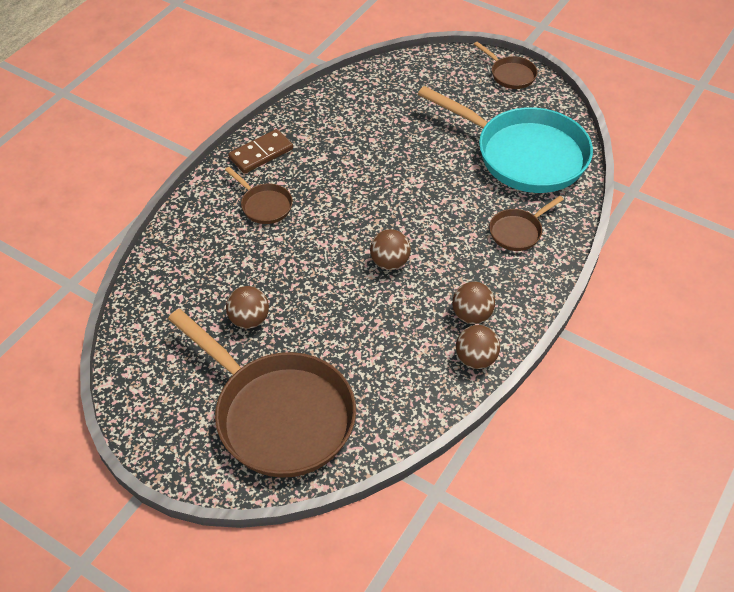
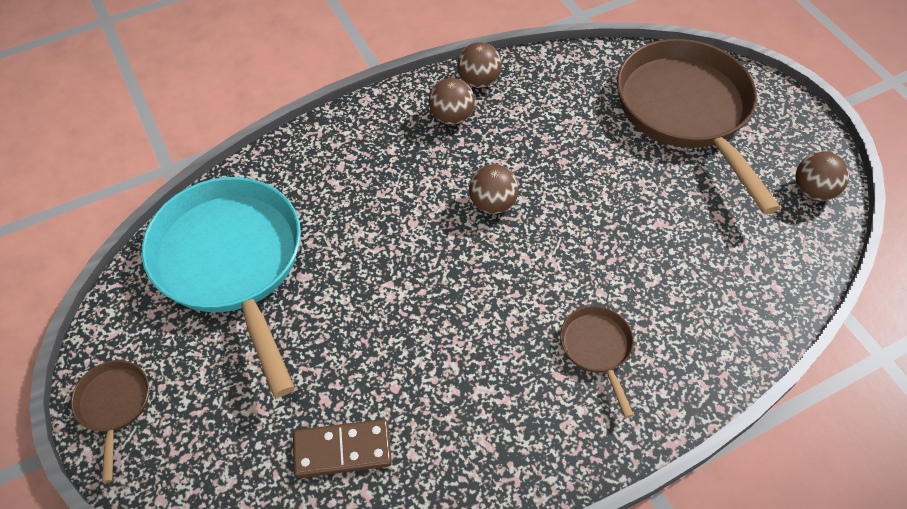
camera: 150 degrees left, 5 degrees up
(249, 320) = (678, 209): brown ball -> brown ball (813, 191)
(261, 154) = (561, 442): brown domino -> brown domino (342, 450)
(518, 231) = (331, 175): brown pan -> none

